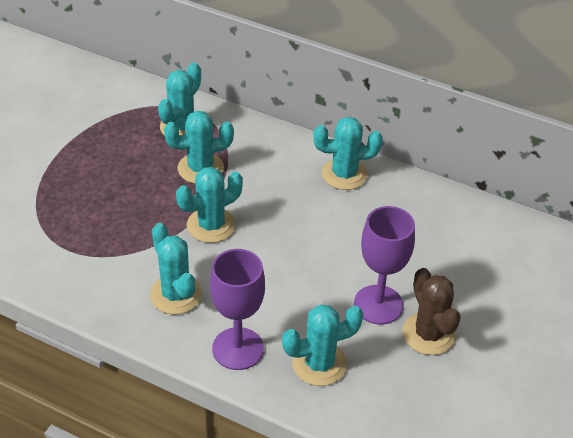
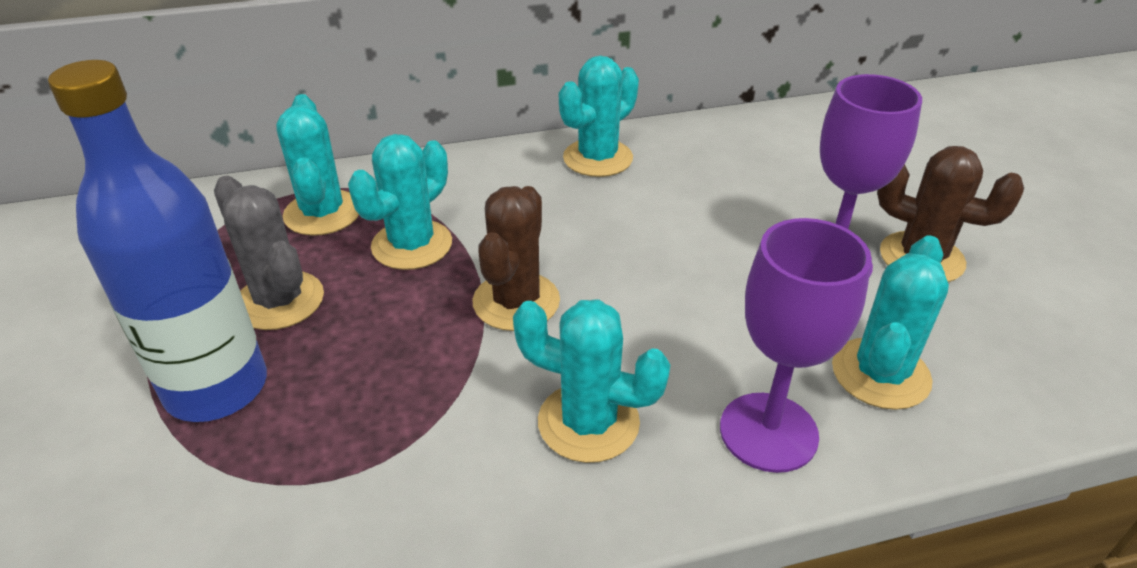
camera: 40 degrees left, 5 degrees down
(65, 187) = (217, 388): none -> blue bottle
(122, 162) = (279, 301): none -> grey cactus
(211, 225) = (516, 301): turquoise cactus -> brown cactus

